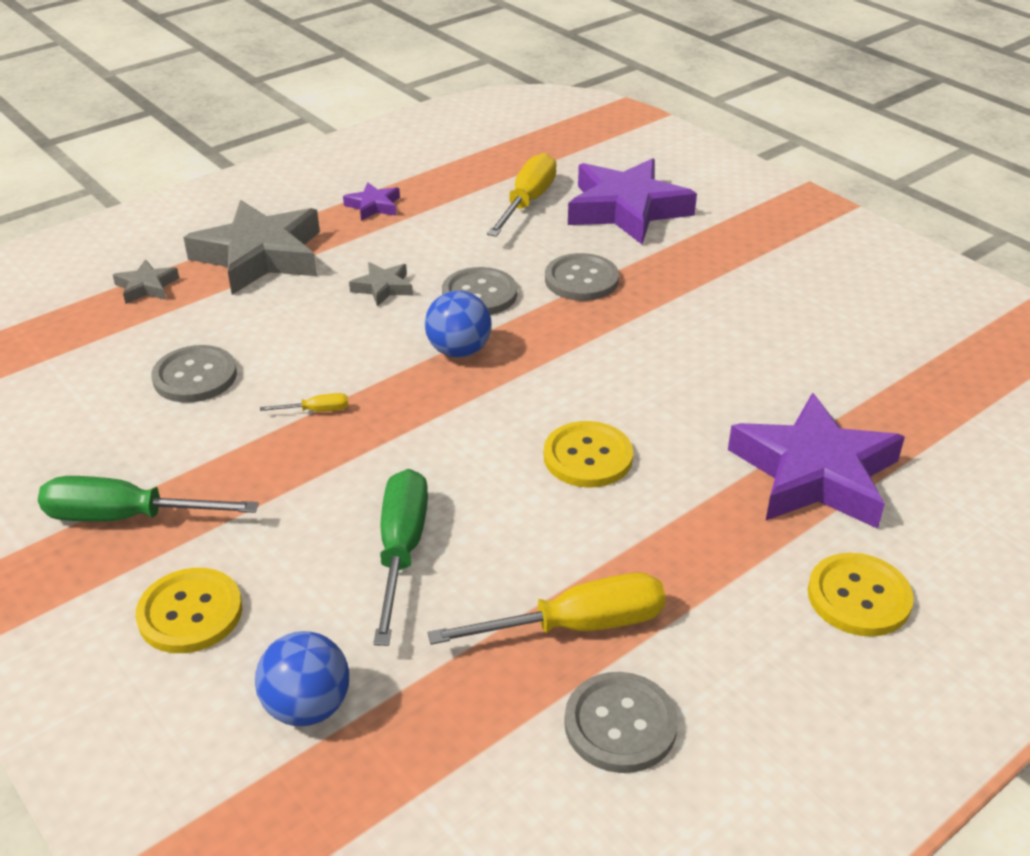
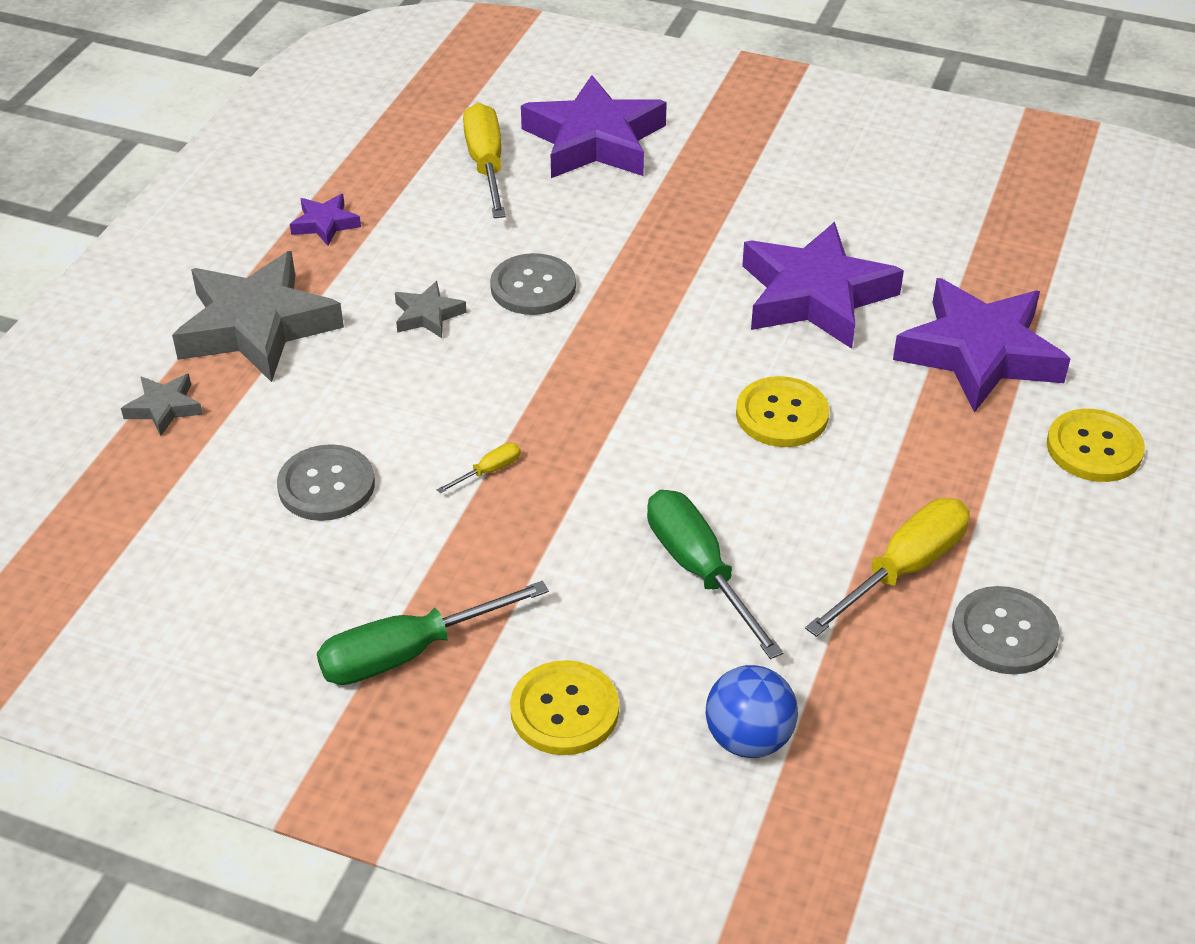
camera: 30 degrees left, 5 degrees up
(459, 351) = (569, 355): blue ball -> none
(581, 280) = (619, 235): grey button -> none
(703, 376) = (815, 296): none -> purple star

